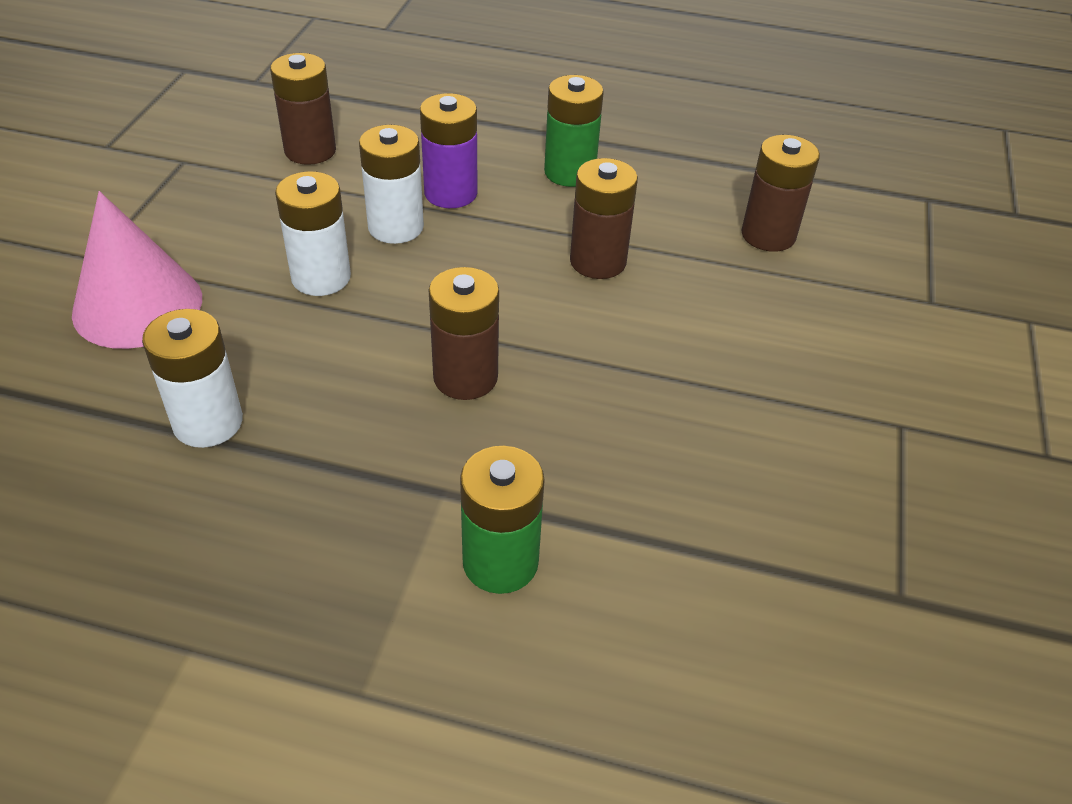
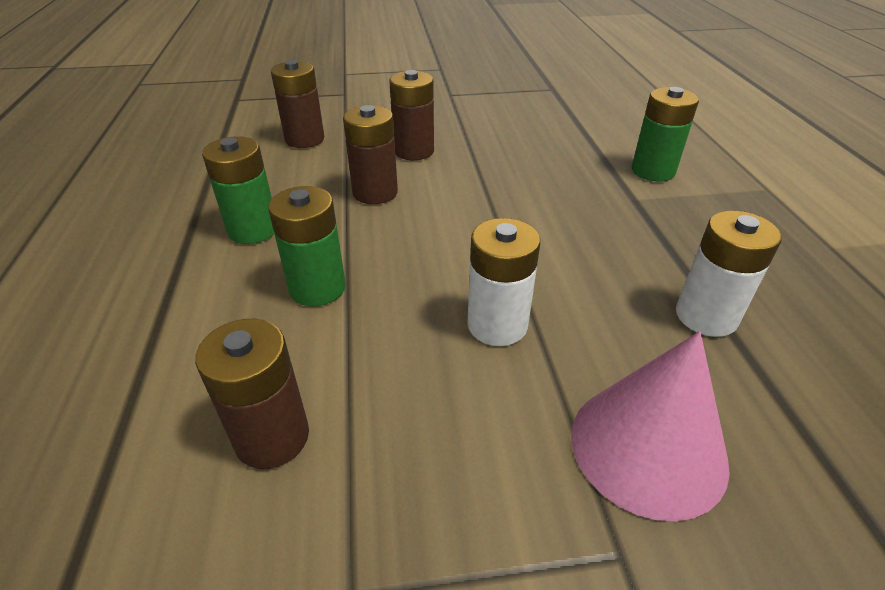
camera: 110 degrees left, 5 degrees down
(395, 227) = (392, 305): white battery -> none
(450, 193) = (317, 288): purple battery -> green battery
(465, 377) = (540, 215): brown battery -> brown battery (414, 151)

